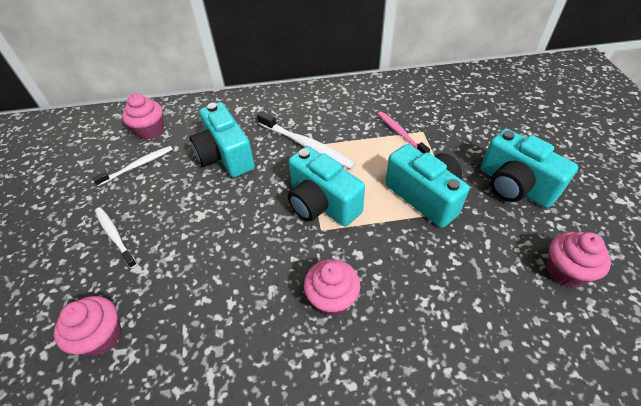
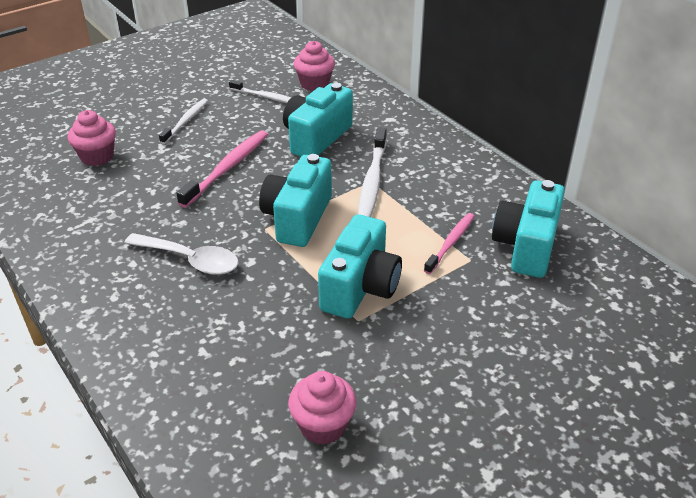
camera: 60 degrees right, 10 degrees down
(217, 227) = (228, 168): none -> pink toothbrush
(332, 299) = (190, 260): pink cupcake -> white spoon
(514, 186) = (434, 360): turquoise camera -> turquoise camera (526, 246)

